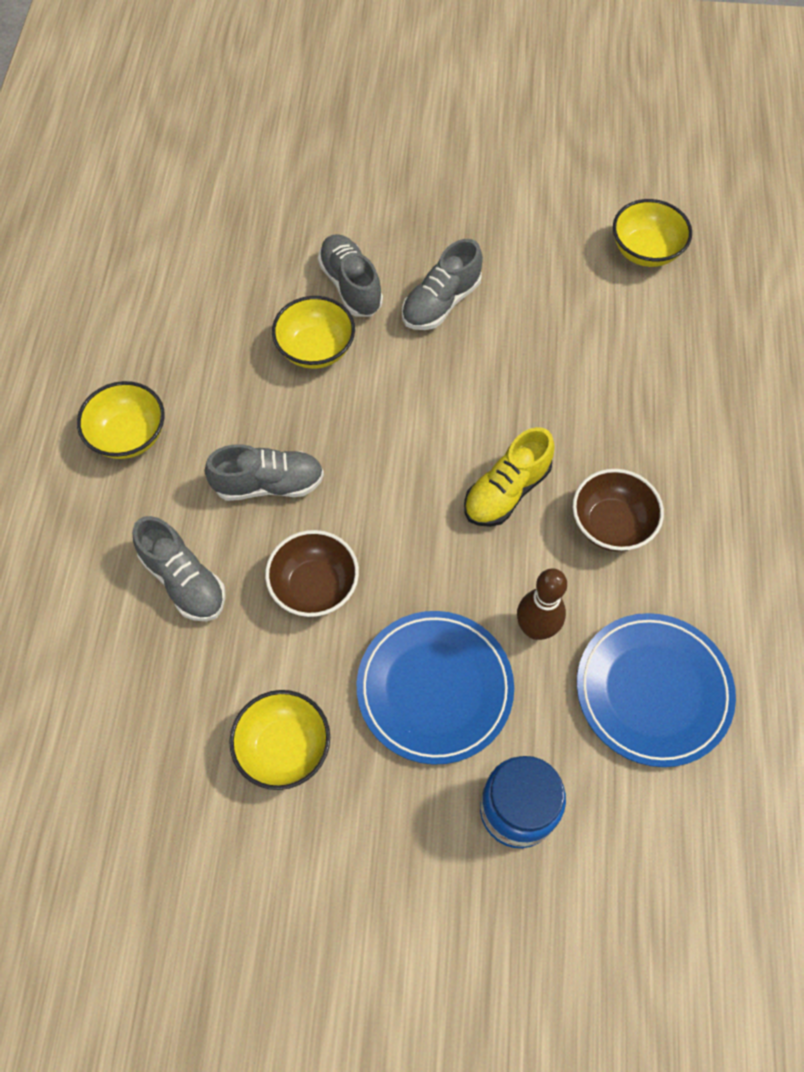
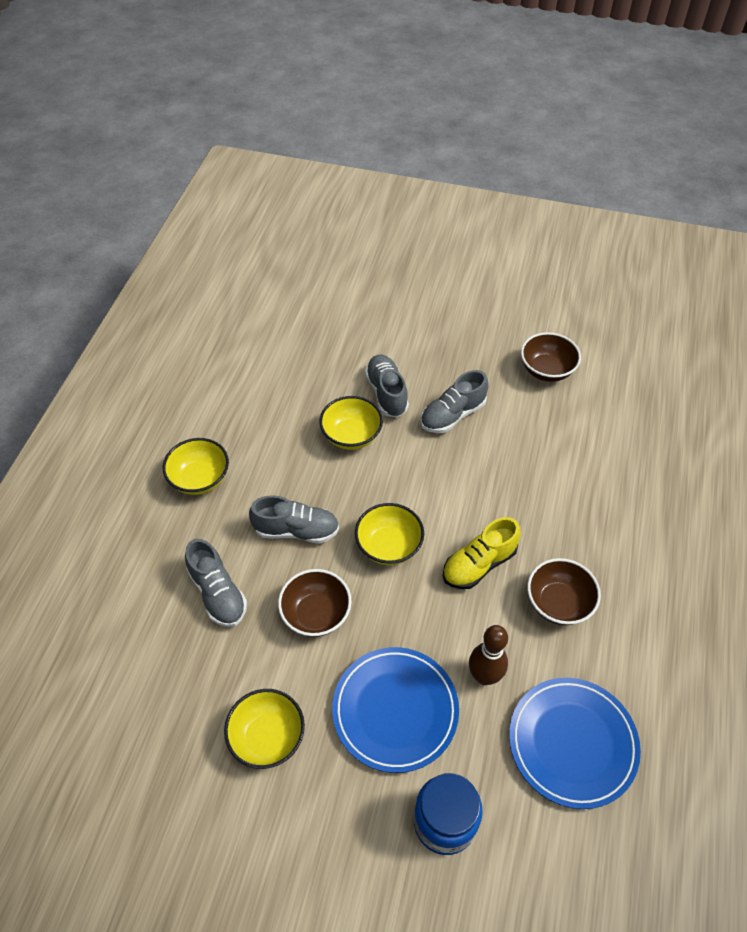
camera: 10 degrees right, 10 degrees down
(550, 226) = (546, 370): none -> brown bowl
(645, 251) = (617, 398): yellow bowl -> yellow bowl (389, 546)

